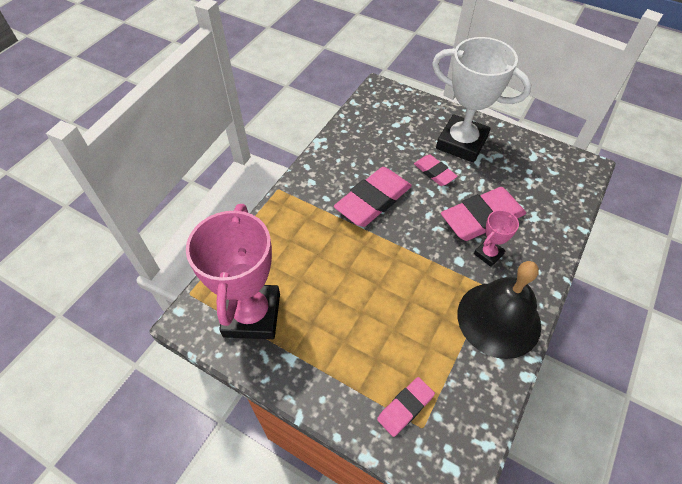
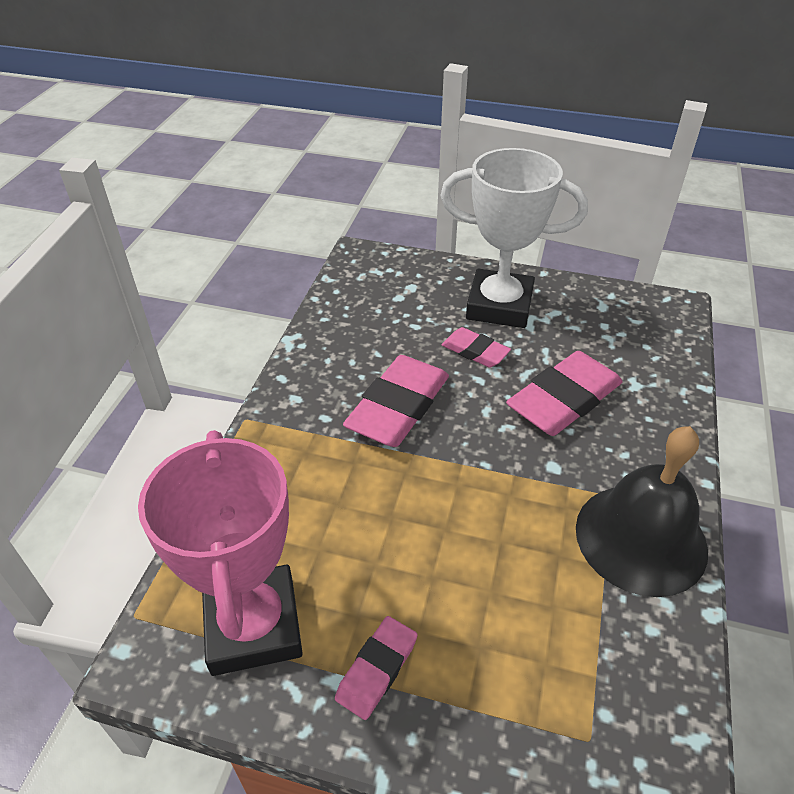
camera: 15 degrees left, 10 degrees down
(405, 407) = (551, 714): pink eraser -> pink eraser (377, 669)
(488, 254) = (591, 448): pink trophy -> none

